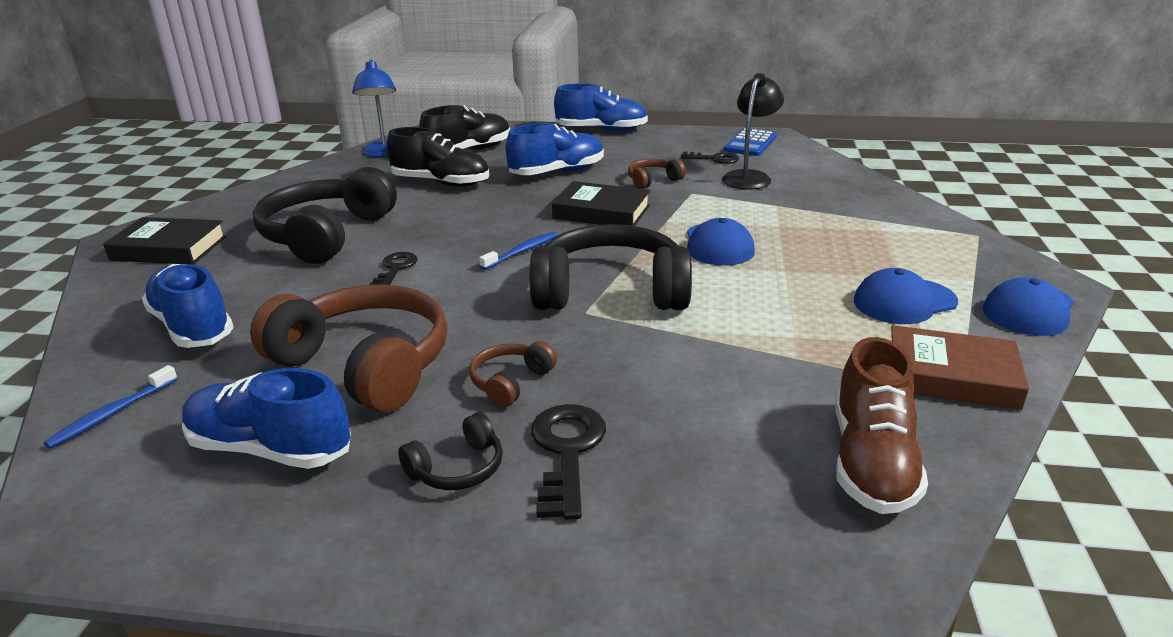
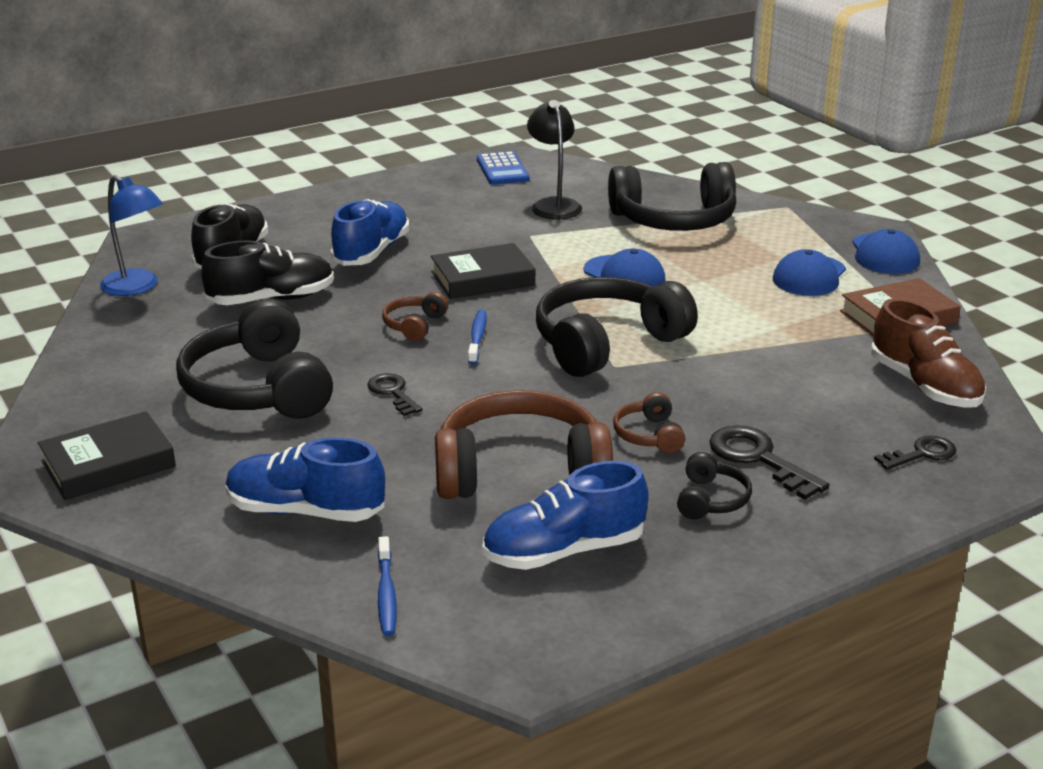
camera: 40 degrees left, 0 degrees up
(601, 130) = (334, 193): blue shoe -> none
(653, 180) = (477, 233): brown headphones -> brown headphones (414, 325)
(714, 159) = (495, 195): black key -> black key (921, 454)
(839, 215) = (674, 220): none -> black headphones

